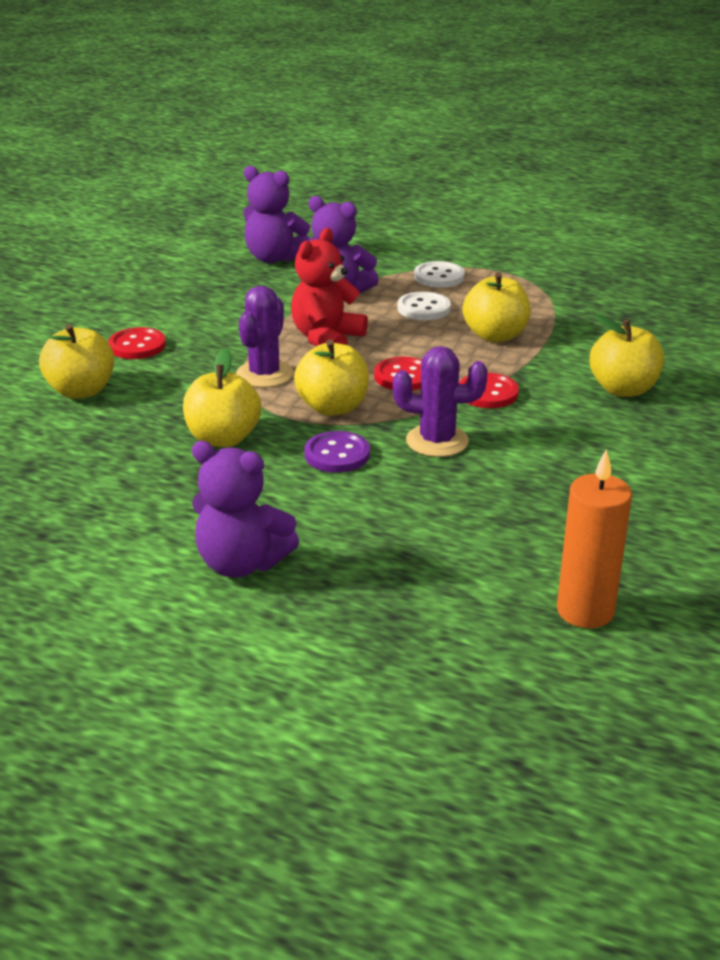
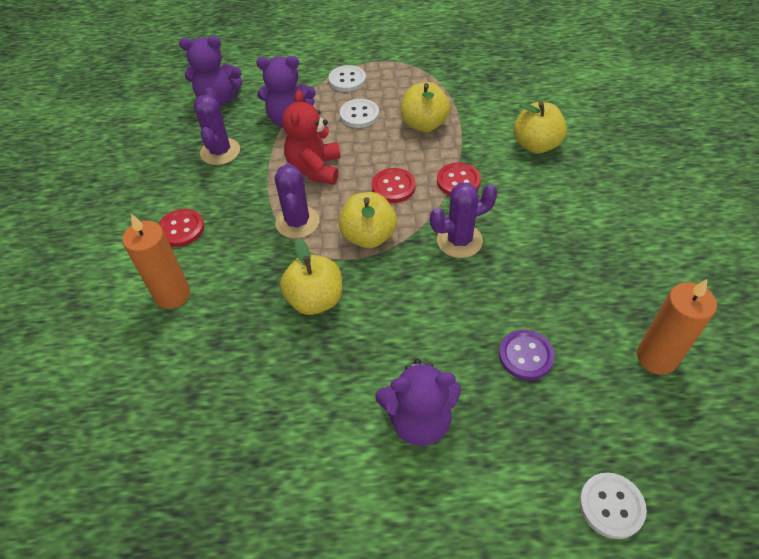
camera: 25 degrees left, 20 degrees up
(81, 391) = (172, 294): yellow apple -> orange candle
(236, 298) = (220, 152): none -> purple cactus
(337, 454) = (404, 282): purple button -> purple button (526, 356)
(392, 705) = (611, 506): none -> white button

